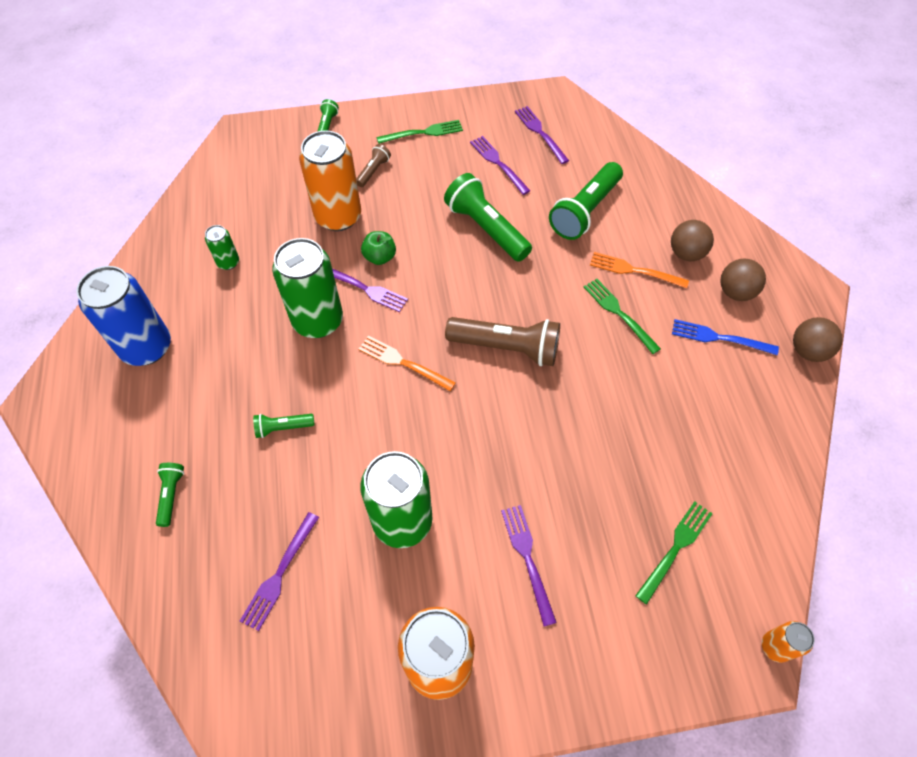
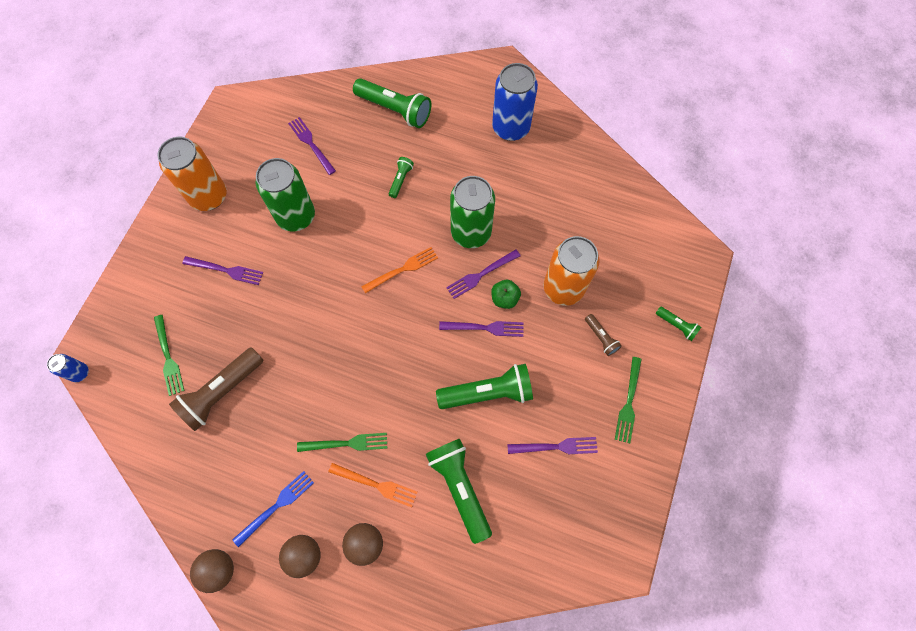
camera: 120 degrees right, 10 degrees up
(171, 495) = (394, 110): green flashlight -> green flashlight, size x2.03
(228, 262) = (558, 197): green can -> none
(506, 348) = (370, 342): brown flashlight -> brown flashlight (222, 392)
(540, 133) = (575, 510): purple fork -> purple fork (485, 328)
(634, 270) = (376, 485): orange fork -> orange fork turned 60 degrees clockwise
(775, 647) = (80, 373): orange can -> blue can

